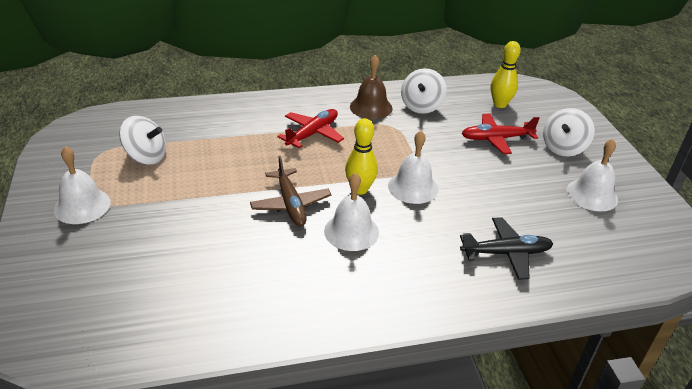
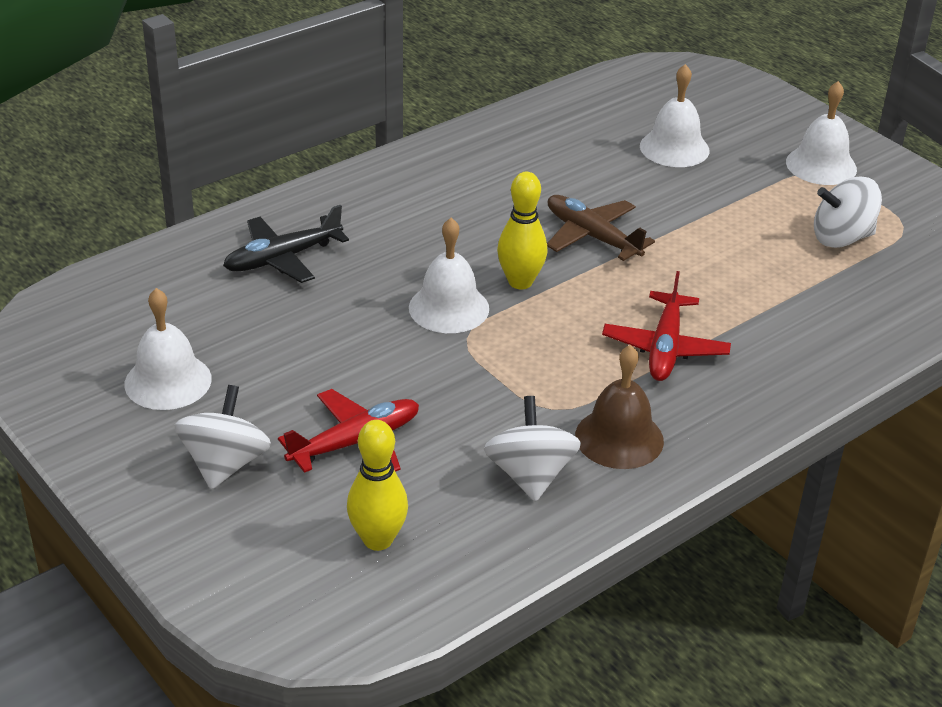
camera: 155 degrees right, 0 degrees up
(351, 231) = (490, 228): white bell -> white bell (674, 148)

